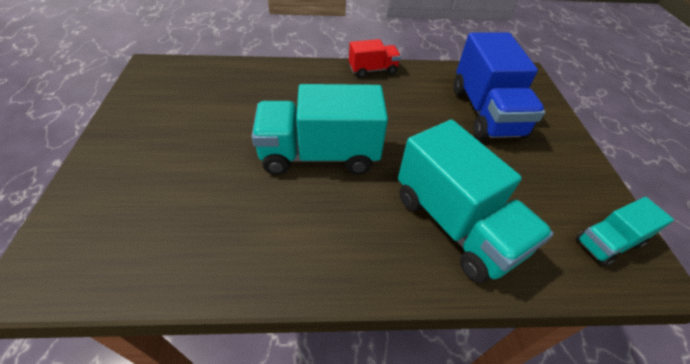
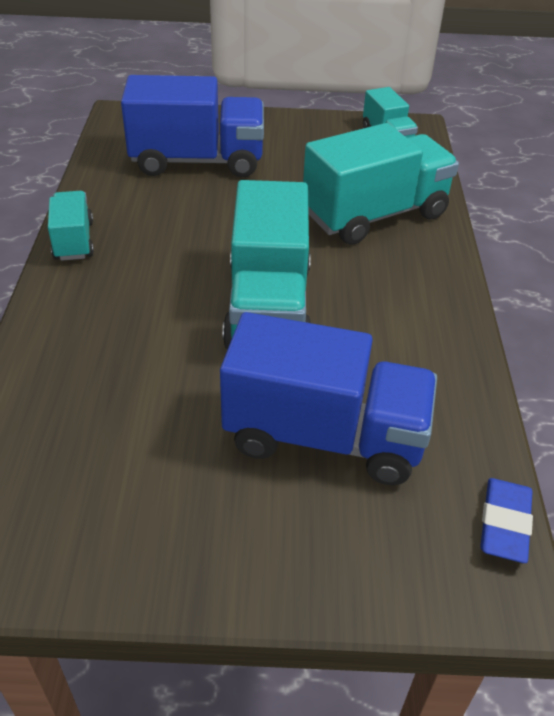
camera: 85 degrees left, 5 degrees down
(80, 287) = (504, 523): none -> blue eraser
(192, 184) = (324, 436): none -> blue truck
(372, 70) = (74, 241): red truck -> turquoise truck

